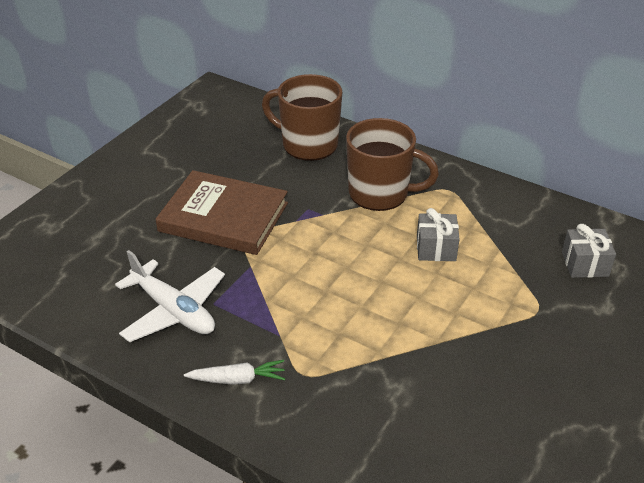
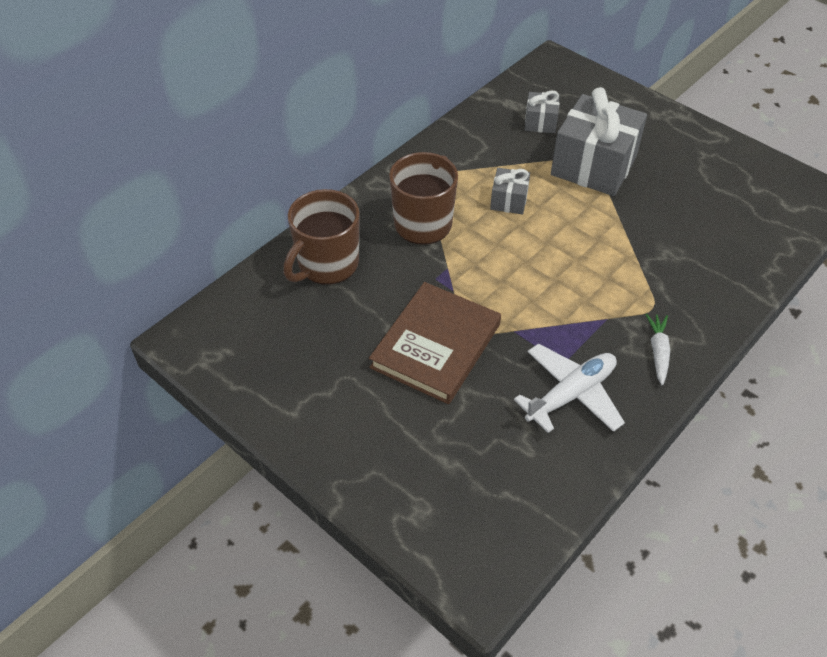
camera: 80 degrees left, 10 degrees up
(528, 315) = (593, 166): none -> grey gift

